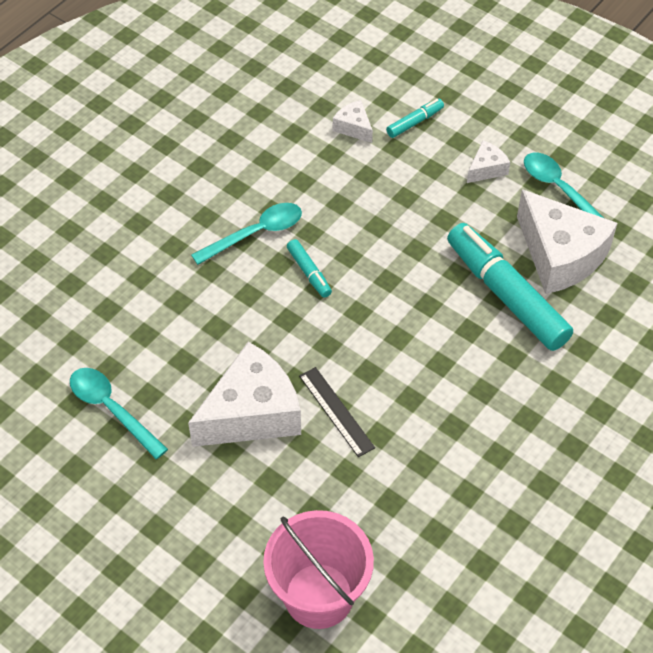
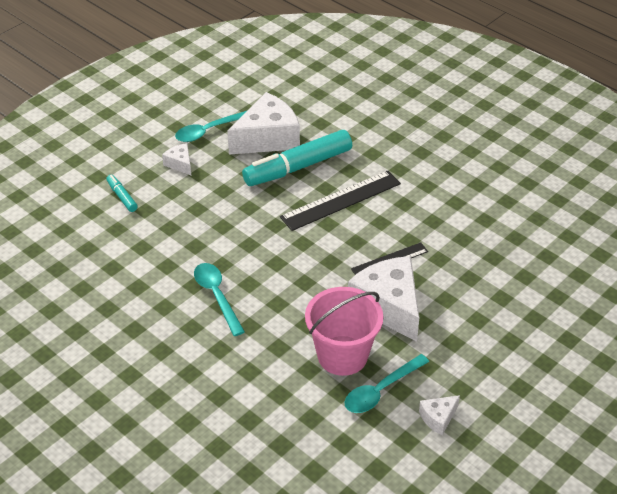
camera: 85 degrees left, 10 degrees down
(309, 272) = (262, 267): turquoise marker -> none
(319, 596) = (534, 278): pink bucket -> pink bucket (342, 355)
(353, 127) = (117, 231): white cheese -> white cheese (438, 418)
(446, 349) = (341, 200): none -> black ruler

